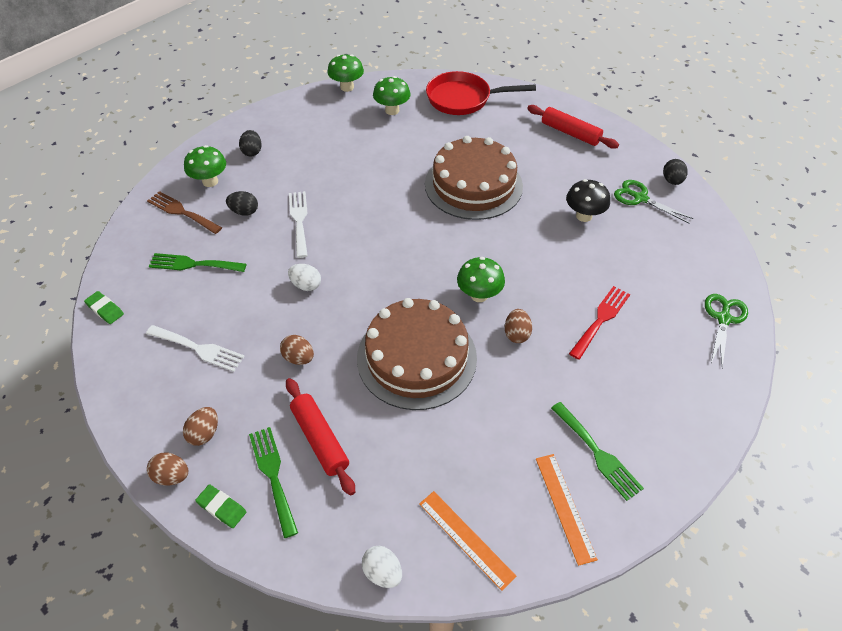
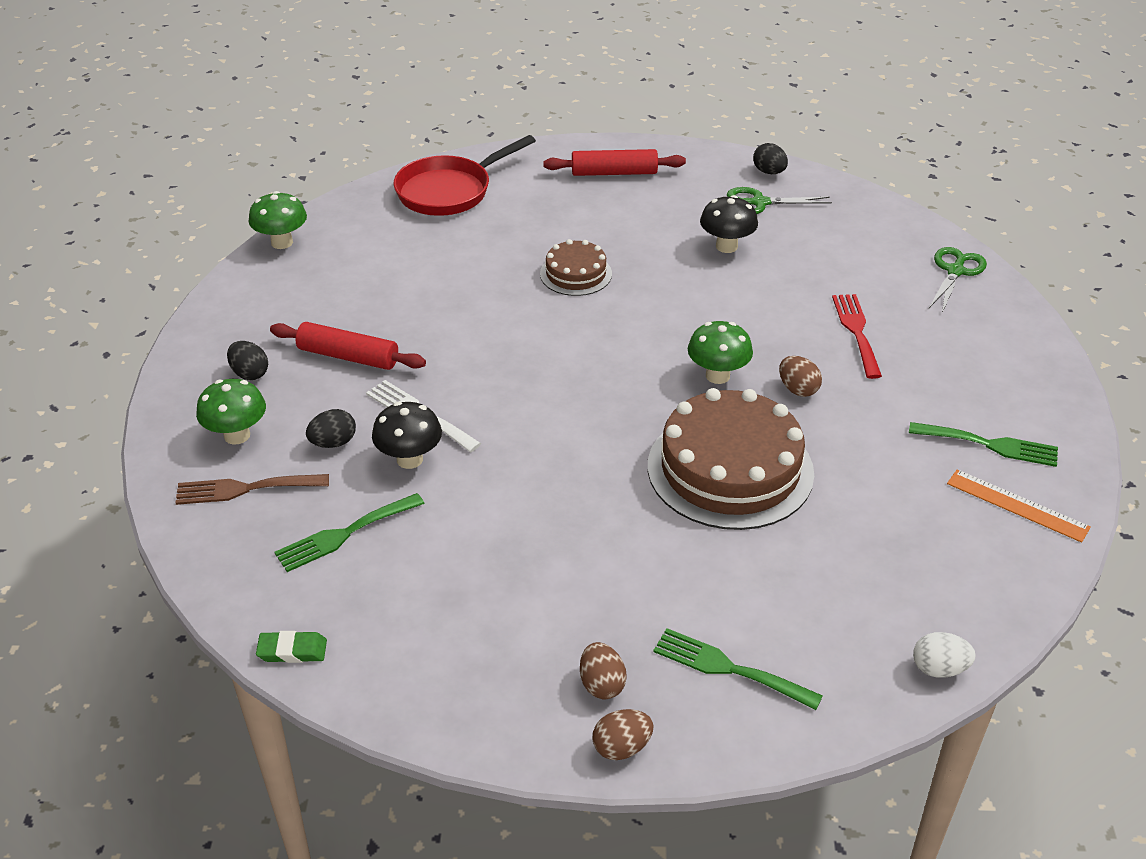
camera: 40 degrees left, 10 degrees down
(199, 349) = (478, 612): white fork -> none
(222, 507) = (716, 734): green eraser -> none
(266, 243) = (409, 459): none -> black mushroom
(299, 358) = (607, 547): brown egg -> none
(306, 285) = (518, 474): white egg -> none
(320, 439) = (732, 604): red rolling pin -> red rolling pin (348, 356)
(392, 110) = (377, 242): green mushroom -> none
(466, 539) = (972, 589): orange ruler -> none
(473, 185) = (576, 274): brown cake -> brown cake, size x0.51
(723, 319) = (955, 271): green scissors -> green scissors turned 45 degrees clockwise

